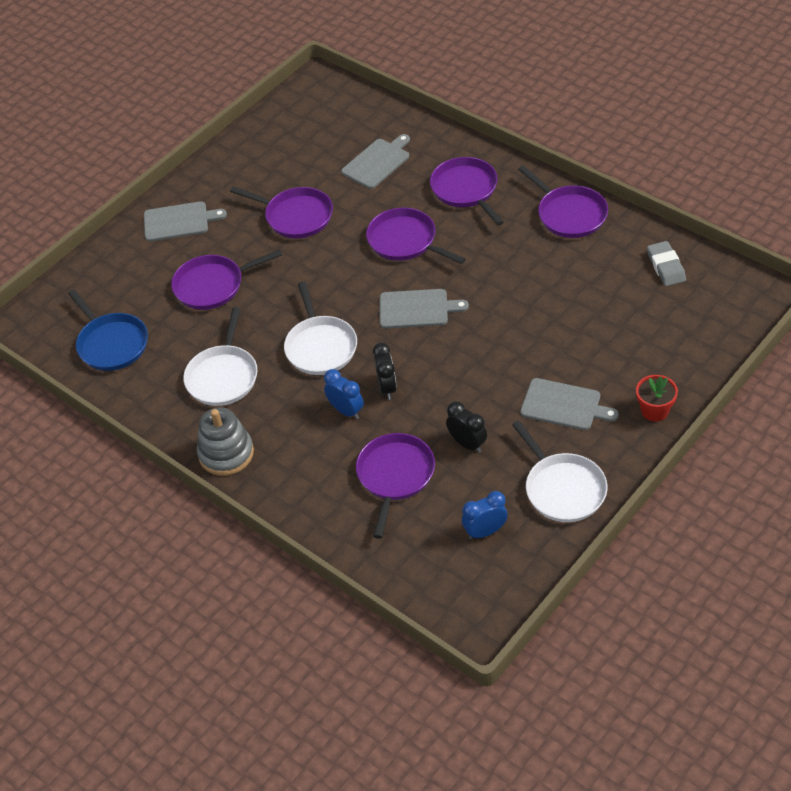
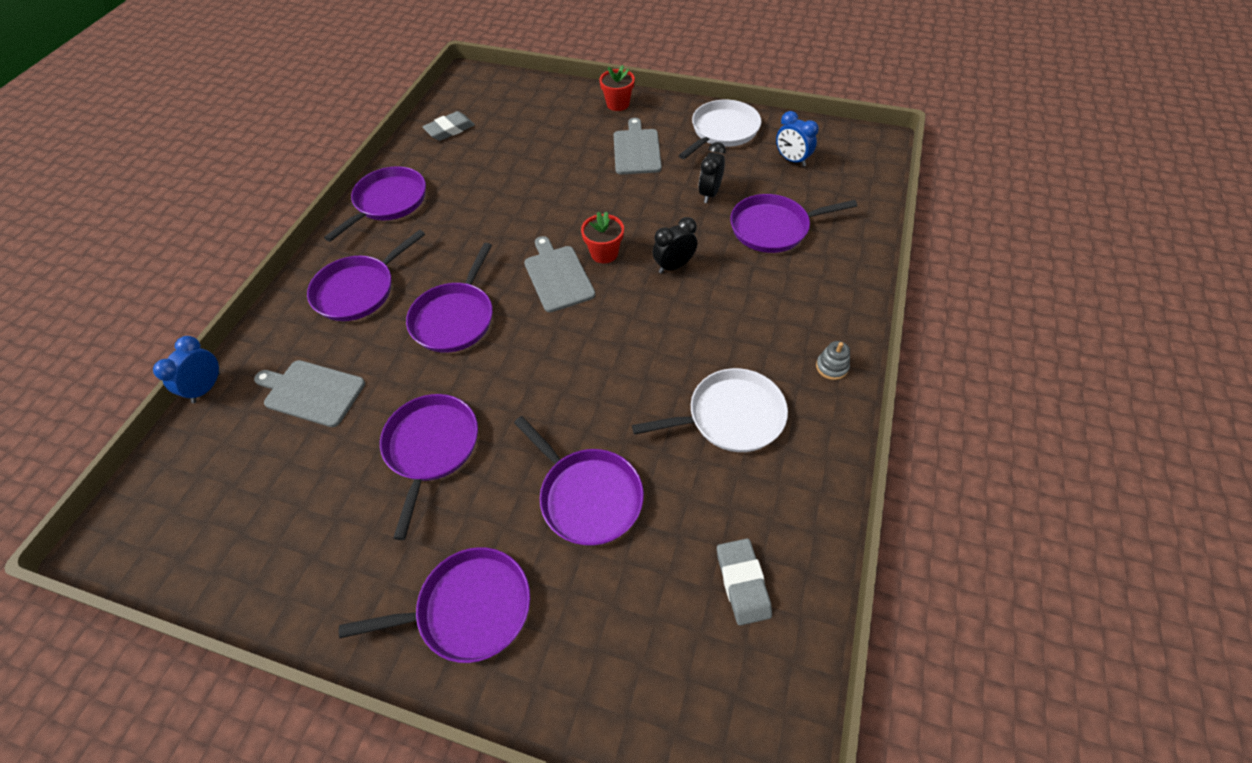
camera: 115 degrees left, 5 degrees up
(111, 344) = (743, 583): blue pan -> grey eraser
(179, 221) = (469, 608): grey cutting board -> purple pan
(226, 453) = (832, 367): grey stacking toy -> grey stacking toy, size x0.49
(320, 347) = (644, 339): white pan -> none
(346, 411) = (719, 287): blue clock -> blue clock (206, 388)
(428, 345) = (604, 253): none -> red flower pot

